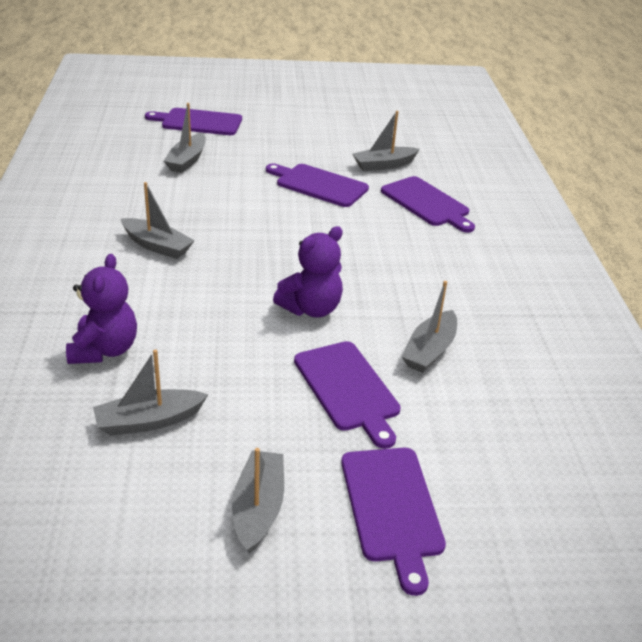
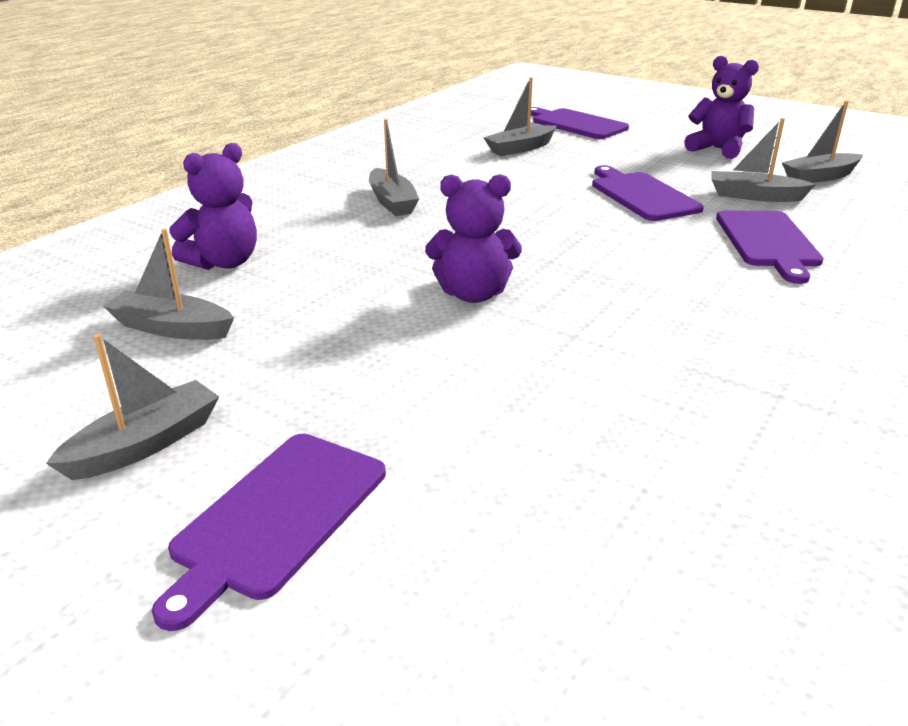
camera: 40 degrees right, 5 degrees down
(321, 125) = (718, 149): none -> purple teddy bear
(348, 389) = (405, 378): purple cutting board -> none
(429, 350) = (564, 380): grey boat -> grey boat (820, 177)

